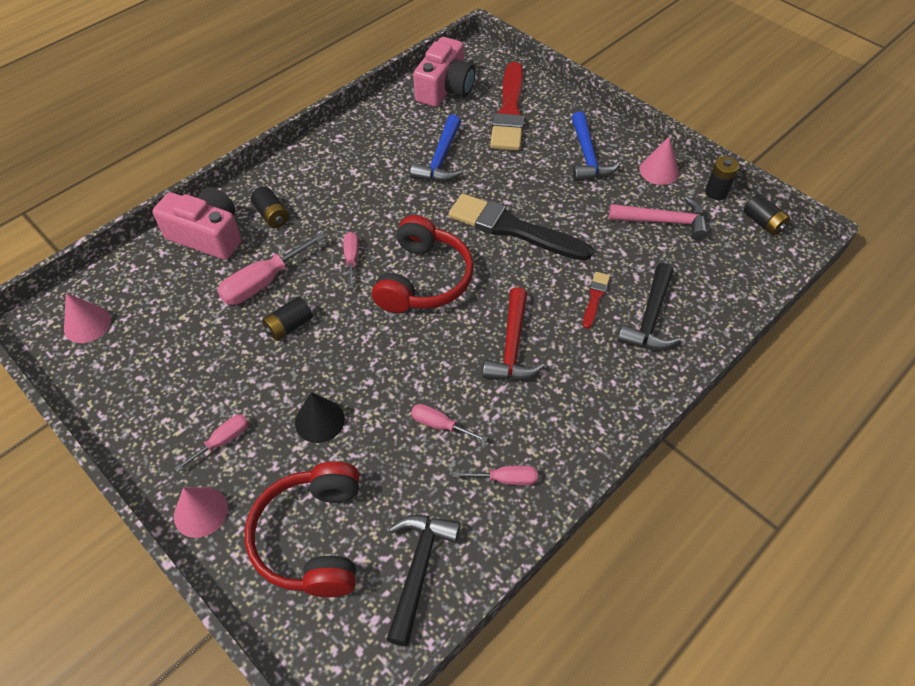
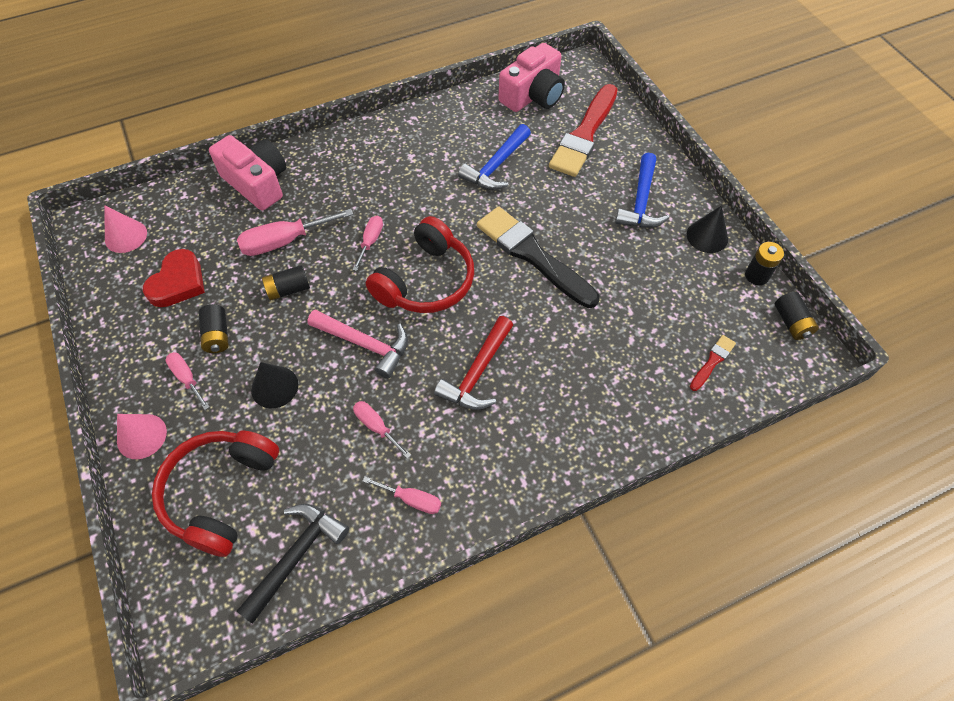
camera: 20 degrees right, 5 degrees up
(168, 352) = (178, 282): none -> red heart
(223, 441) = (187, 378): pink screwdriver -> pink screwdriver turned 105 degrees counterclockwise
(272, 215) = (320, 179): black battery -> black battery (217, 335)
(595, 298) = (580, 349): red brush -> red brush (712, 361)
(650, 318) = (625, 386): black hammer -> none
(659, 171) = (707, 236): pink cone -> black cone
(664, 221) = (687, 291): pink hammer -> pink hammer (365, 344)

